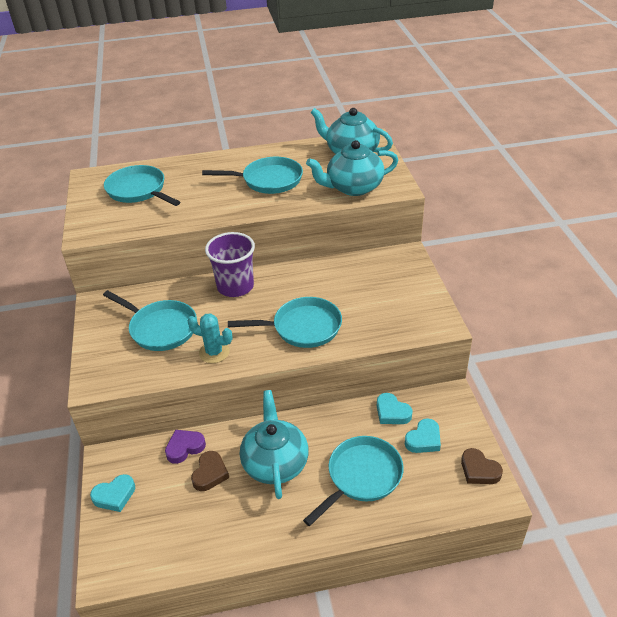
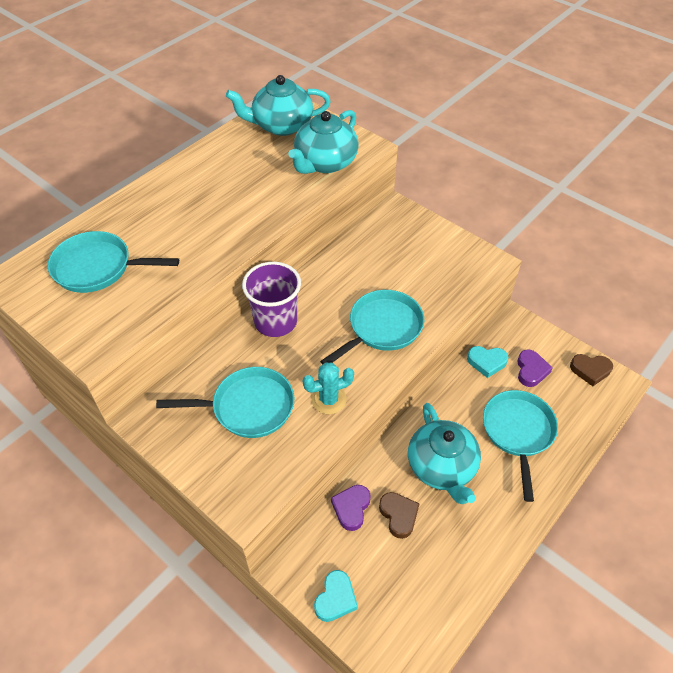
camera: 40 degrees left, 10 degrees up
(268, 180) = (232, 191): turquoise pan -> none
(275, 462) = (442, 467): turquoise teapot -> turquoise teapot turned 150 degrees counterclockwise
(424, 439) = (531, 370): turquoise heart -> purple heart

